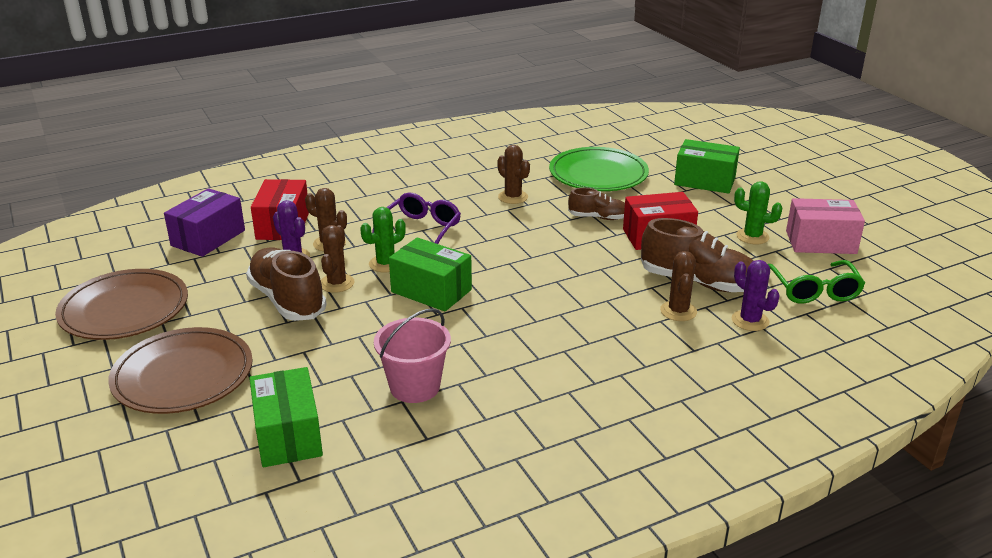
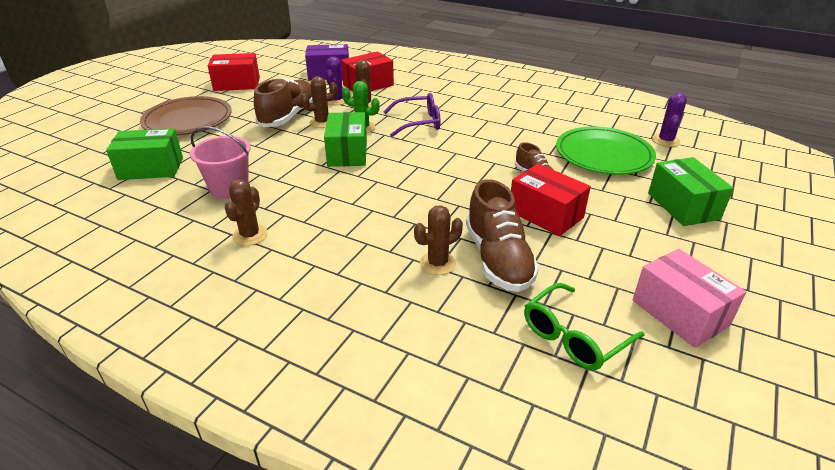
camera: 55 degrees right, 5 degrees up
(124, 309) = (237, 84): brown plate -> red box
(288, 435) = (151, 168): green box -> green box turned 45 degrees clockwise
(513, 197) = (511, 136): brown cactus -> brown cactus (250, 235)
(750, 321) = (467, 310): purple cactus -> purple cactus (665, 141)
(752, 236) = (623, 265): green cactus -> none

